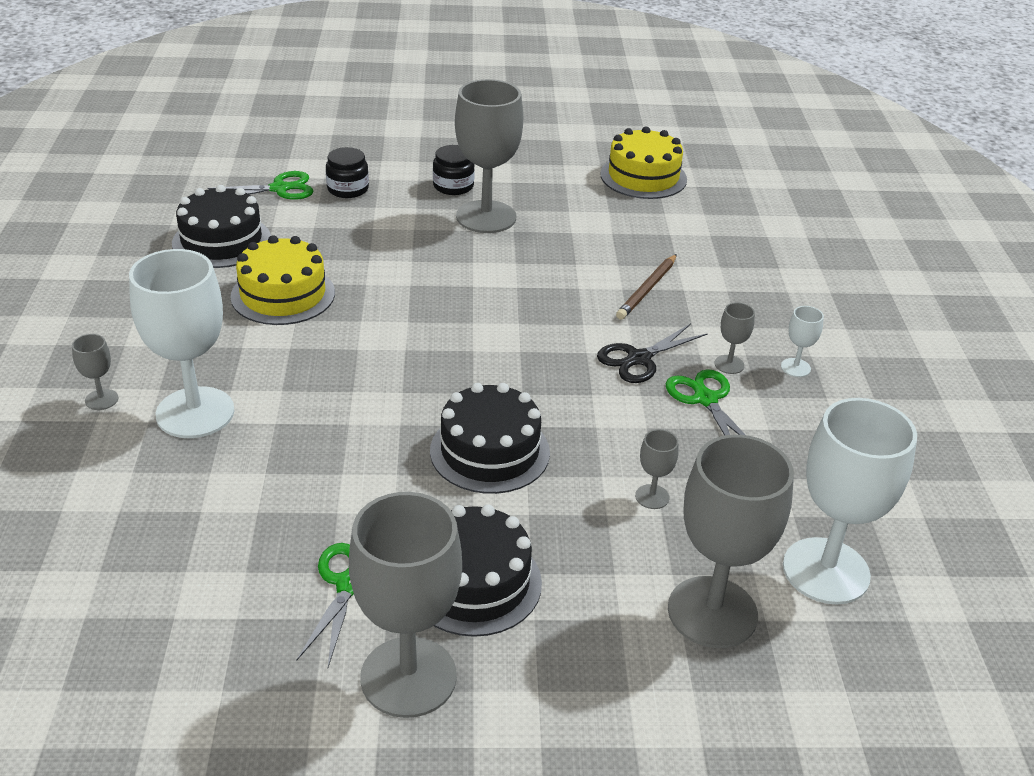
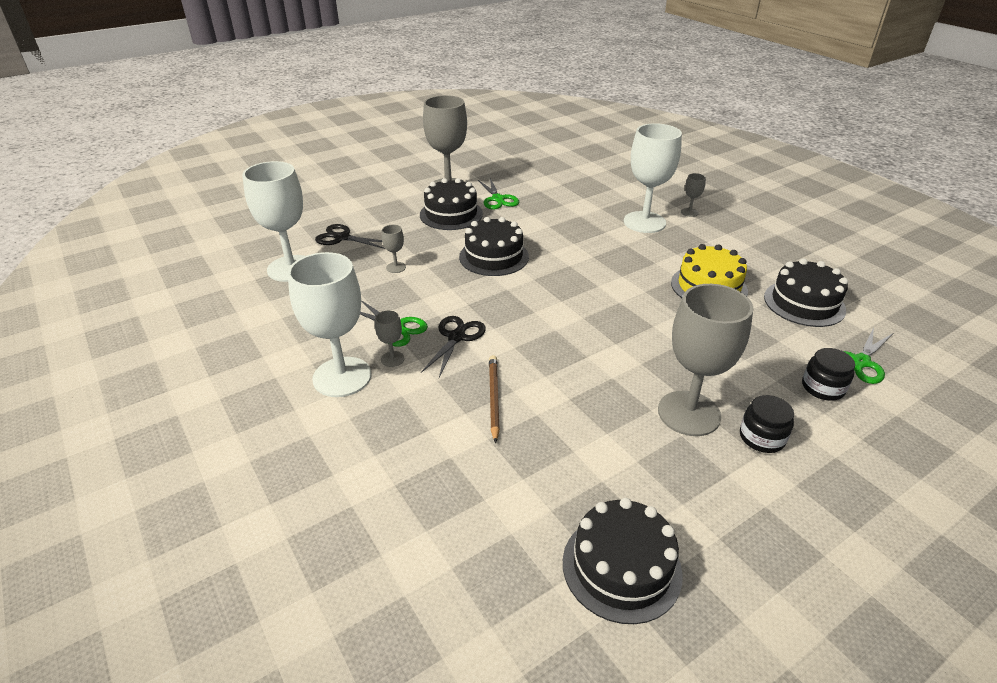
camera: 150 degrees right, 0 degrees up
(643, 177) = (621, 567): yellow cake -> black cake
(712, 612) = (342, 237): grey goblet -> black scissors
(795, 367) = (342, 377): white goblet -> white goblet, size x2.38

